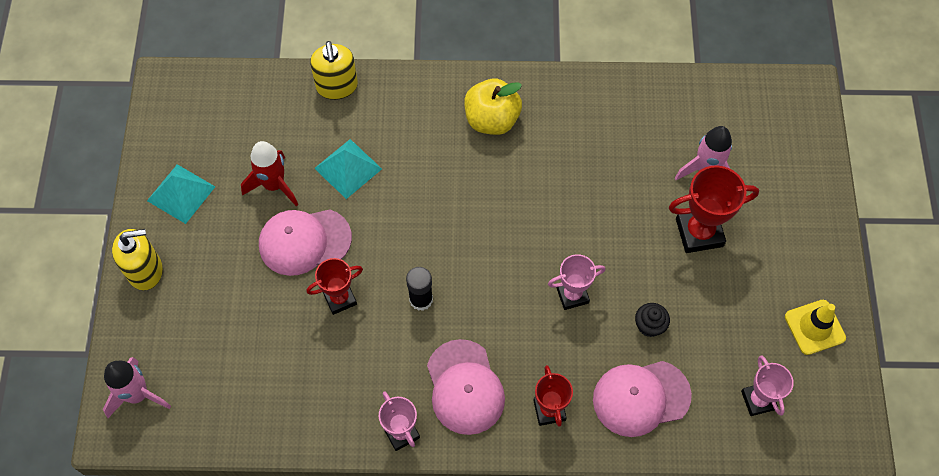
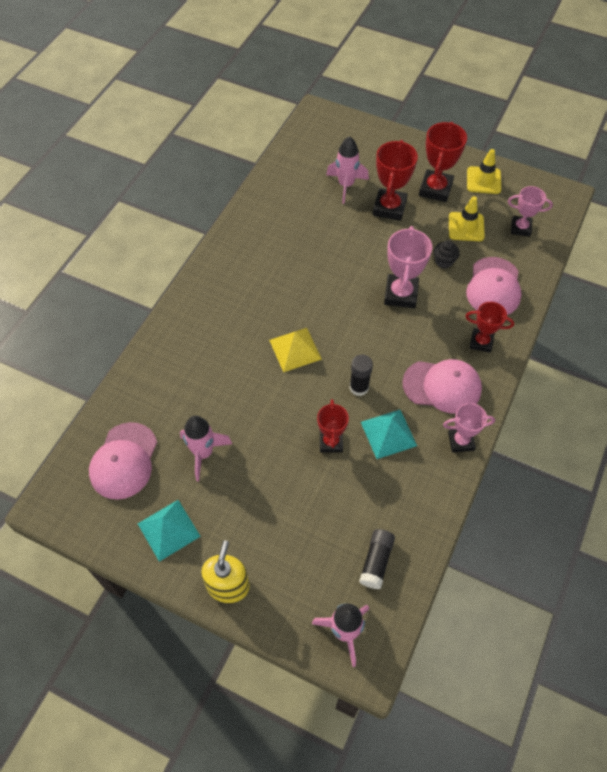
camera: 65 degrees left, 5 degrees down
(222, 397) = (376, 561): none -> black glue stick
(274, 185) = (203, 453): red rocket -> pink rocket
(304, 241) = (267, 449): pink cap -> pink cap (124, 461)
(337, 86) = (140, 374): yellow soap dispenser -> none
(348, 168) = (219, 394): turquoise pyramid -> turquoise pyramid (388, 433)
(438, 215) = (295, 349): none -> yellow pyramid
(492, 120) = (234, 285): yellow apple -> none
(572, 295) = (400, 294): pink trophy -> pink trophy, size x1.54
(720, 332) = (466, 227): none -> yellow traffic cone
(763, 274) = (435, 189): none -> red trophy

